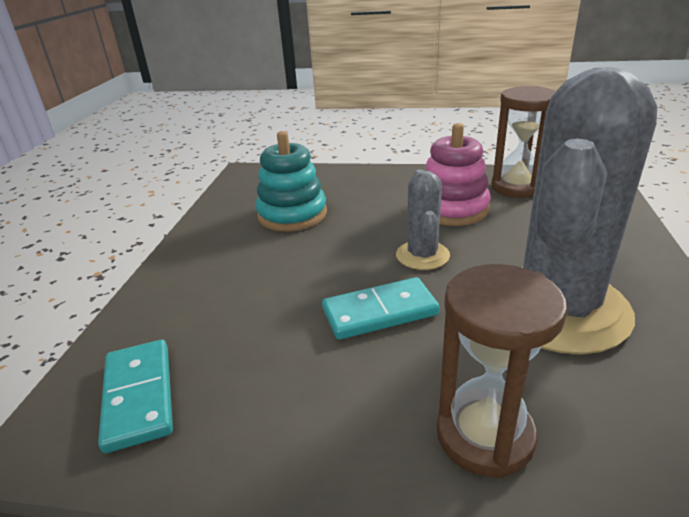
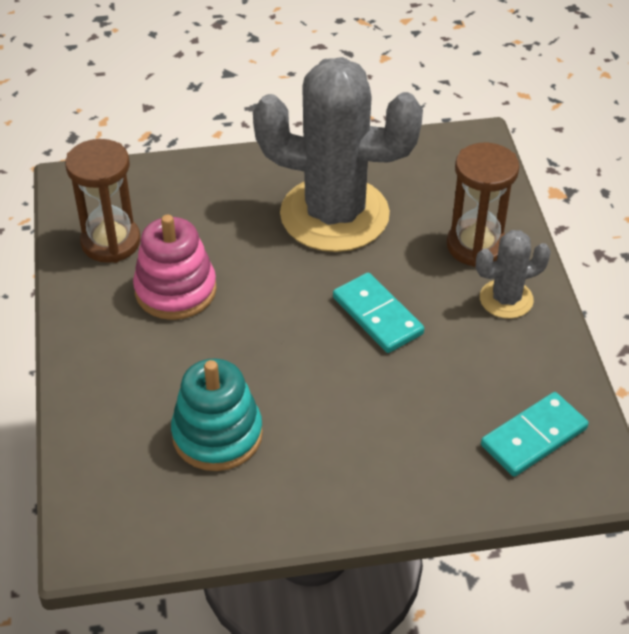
camera: 110 degrees left, 15 degrees up
(422, 255) = (280, 301): grey cactus -> grey cactus (506, 299)

